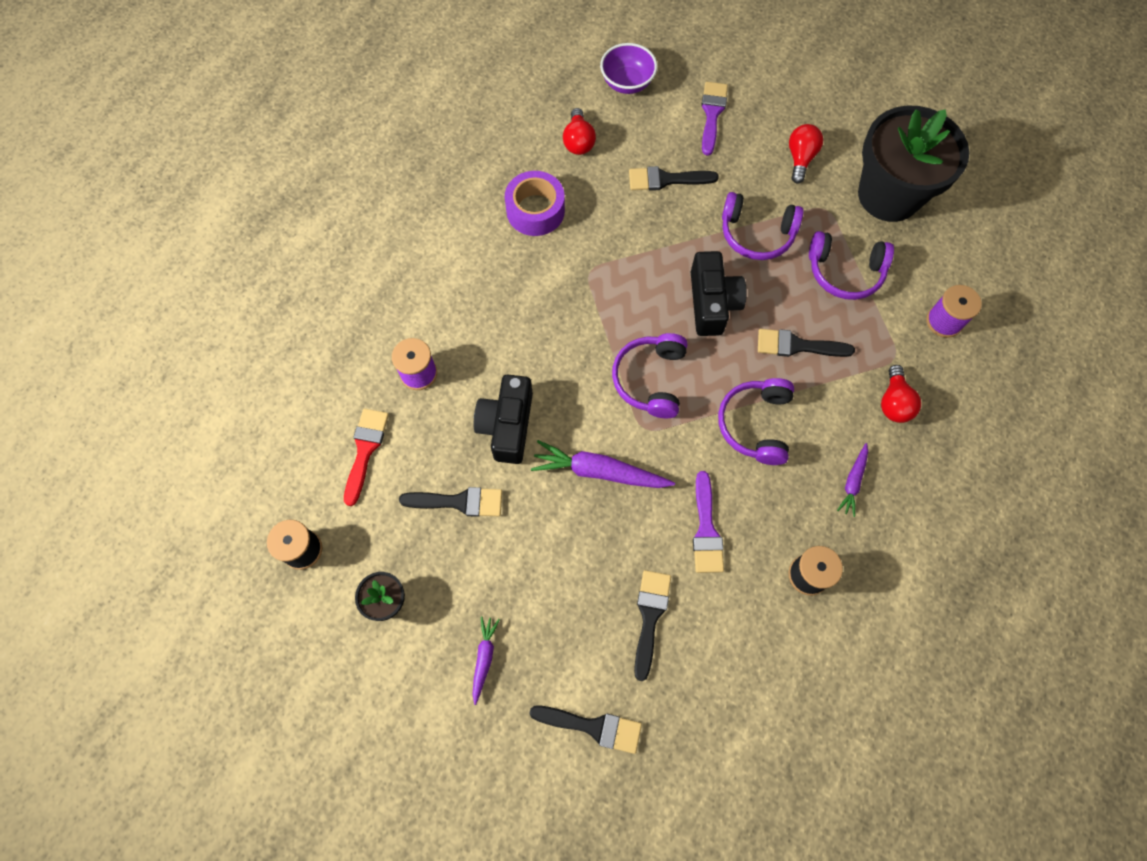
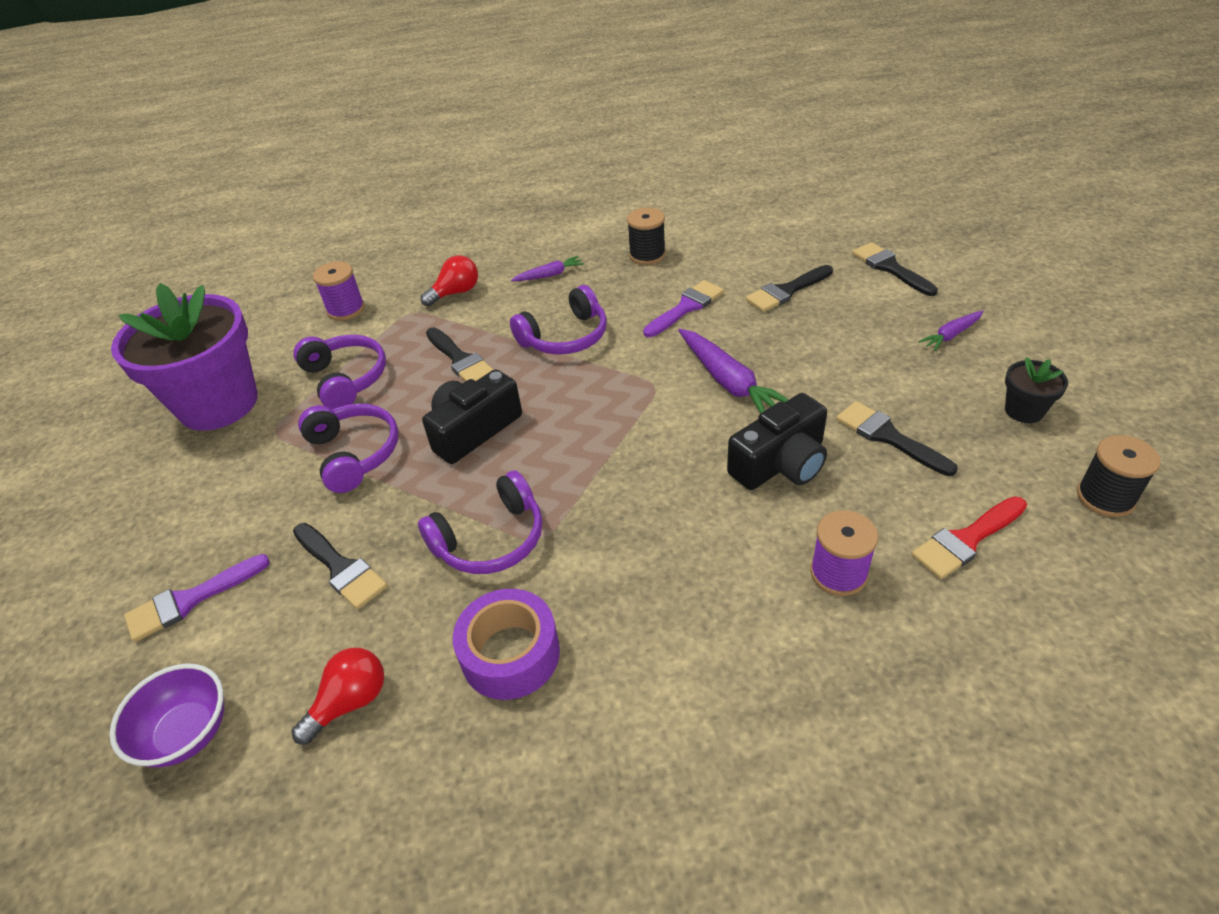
camera: 130 degrees left, 25 degrees down
(651, 379) = (604, 412): purple headphones -> purple headphones (490, 539)
(800, 158) = (213, 485): red light bulb -> none
(889, 195) = (218, 404): black flower pot -> purple flower pot

